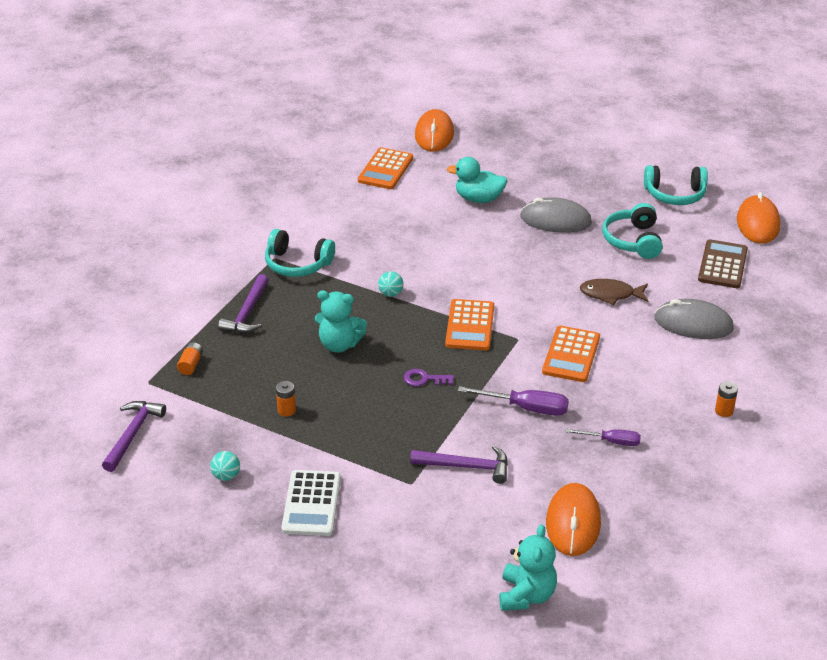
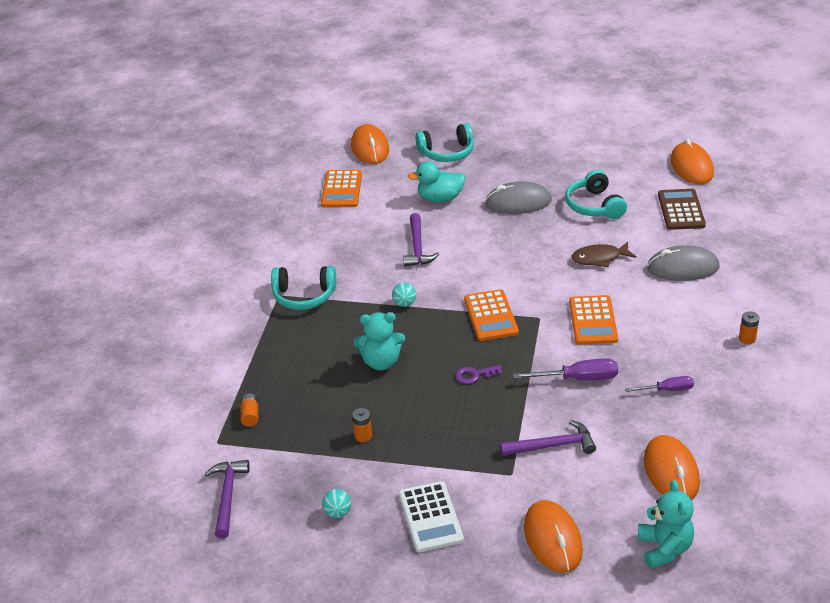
camera: 15 degrees left, 0 degrees up
(247, 313) = (279, 353): purple hammer -> purple hammer (417, 248)
(419, 556) = (553, 539): none -> orange mouse
(675, 194) = (609, 157): turquoise headphones -> turquoise headphones (447, 153)

